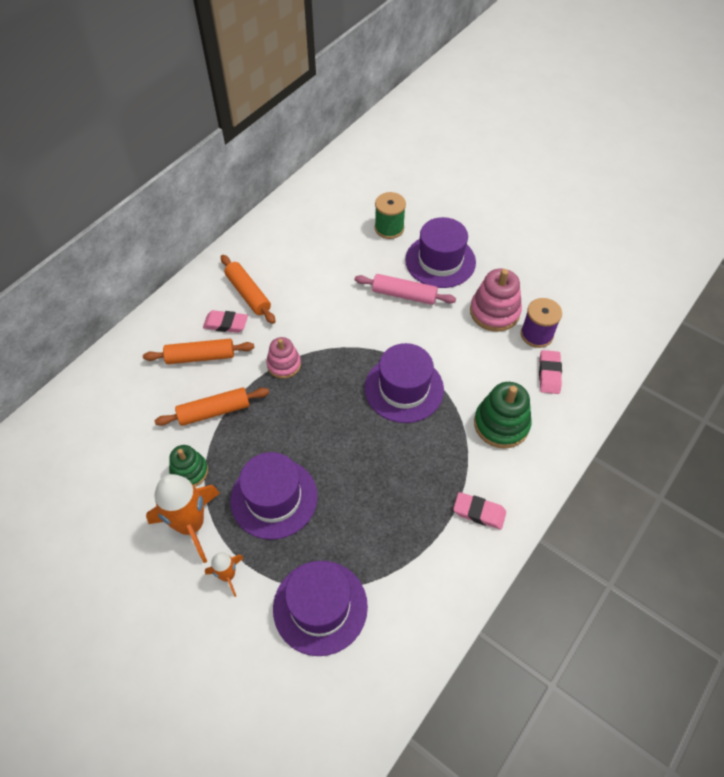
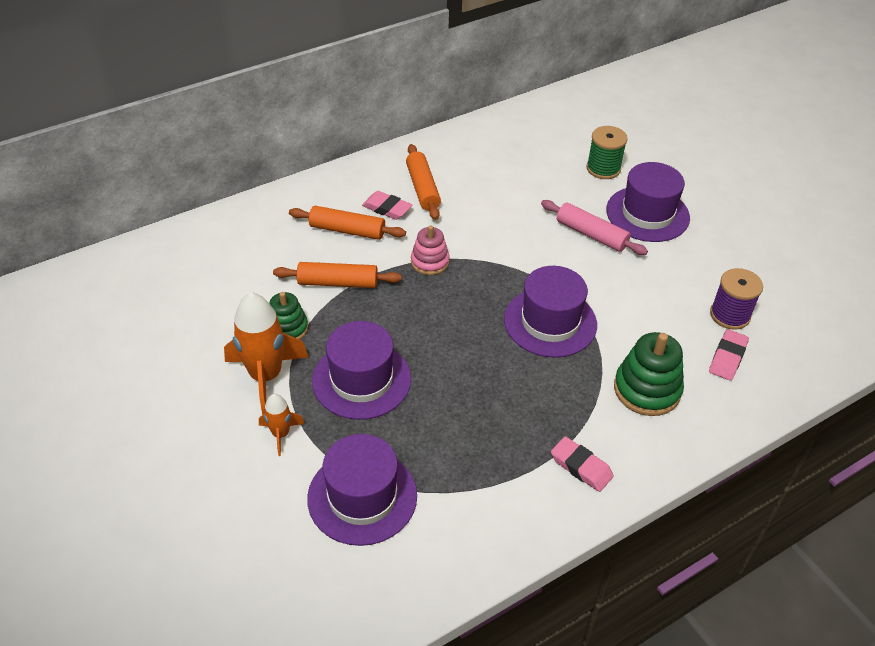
camera: 20 degrees right, 10 degrees down
(494, 312) = (689, 279): pink stacking toy -> none

